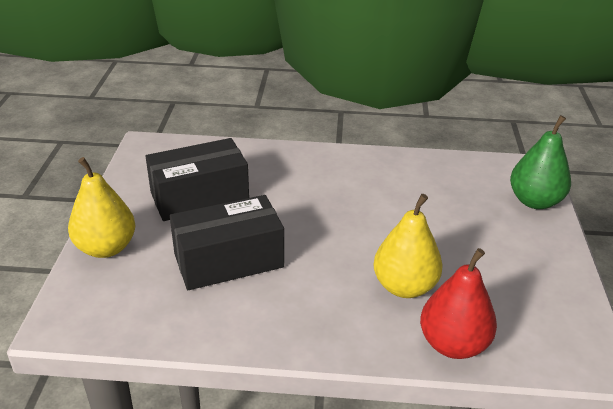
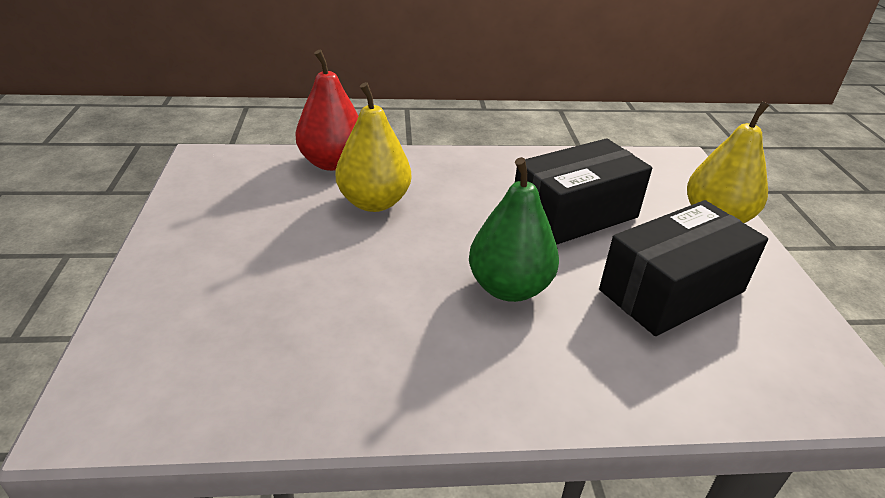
camera: 170 degrees right, 0 degrees up
(534, 201) = (141, 330): green pear -> green pear (509, 288)

